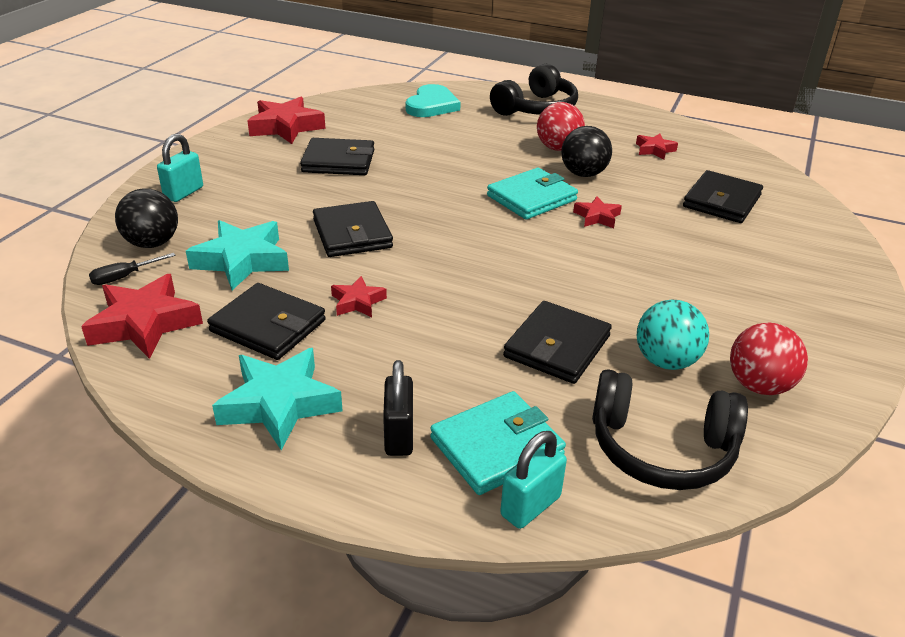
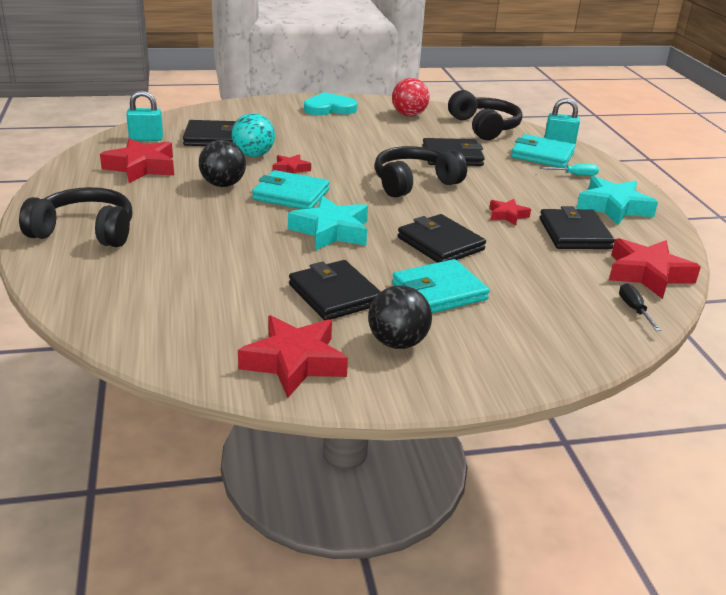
camera: 125 degrees left, 5 degrees down
(124, 277) = (634, 309): black screwdriver -> black screwdriver turned 120 degrees counterclockwise
(152, 243) = (586, 321): black ball -> black ball (397, 343)
(184, 193) = (505, 351): turquoise padlock -> turquoise padlock (146, 139)
(242, 261) = (538, 271): turquoise star -> turquoise star (331, 231)
(284, 200) = (439, 291): none -> turquoise wallet
(352, 234) = (440, 244): black wallet -> black wallet turned 75 degrees counterclockwise
(399, 435) = (575, 175): black padlock -> turquoise screwdriver
(432, 105) = (130, 290): turquoise heart -> turquoise heart (329, 108)
(498, 277) = (414, 183): none -> black headphones
(558, 148) = (181, 203): red ball -> none
(654, 150) = (141, 167): red star -> red star, size x1.87
(666, 361) = (422, 133): turquoise ball -> turquoise ball (253, 155)

